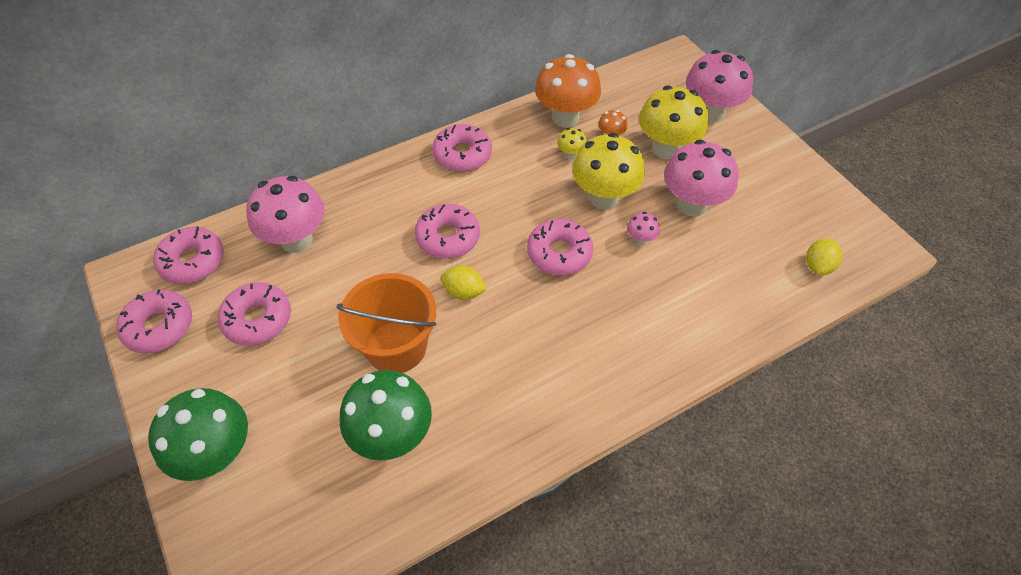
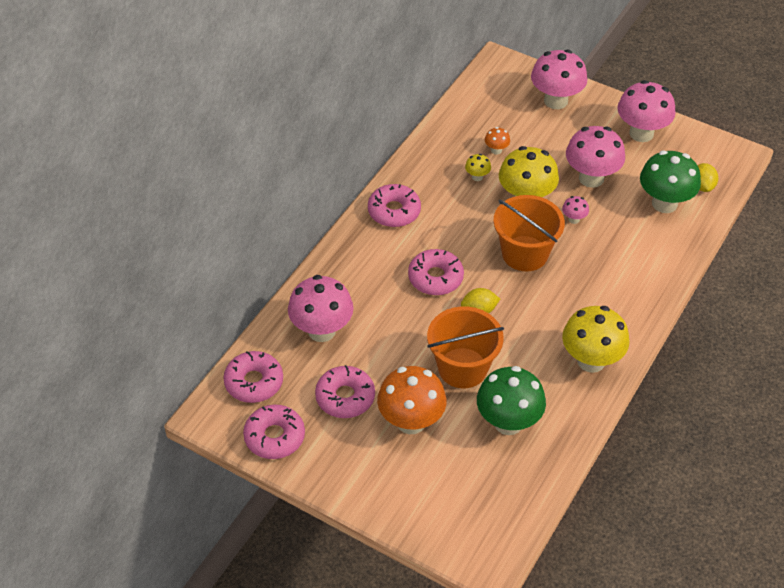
camera: 30 degrees left, 5 degrees down
(218, 454) = (400, 491): green mushroom -> green mushroom (664, 203)
(559, 253) = (525, 253): pink donut -> orange bucket
(565, 117) = (450, 149): orange mushroom -> orange mushroom (411, 422)
(666, 149) = (543, 143): yellow mushroom -> yellow mushroom (591, 361)
(783, 180) = (641, 133): none -> pink mushroom

